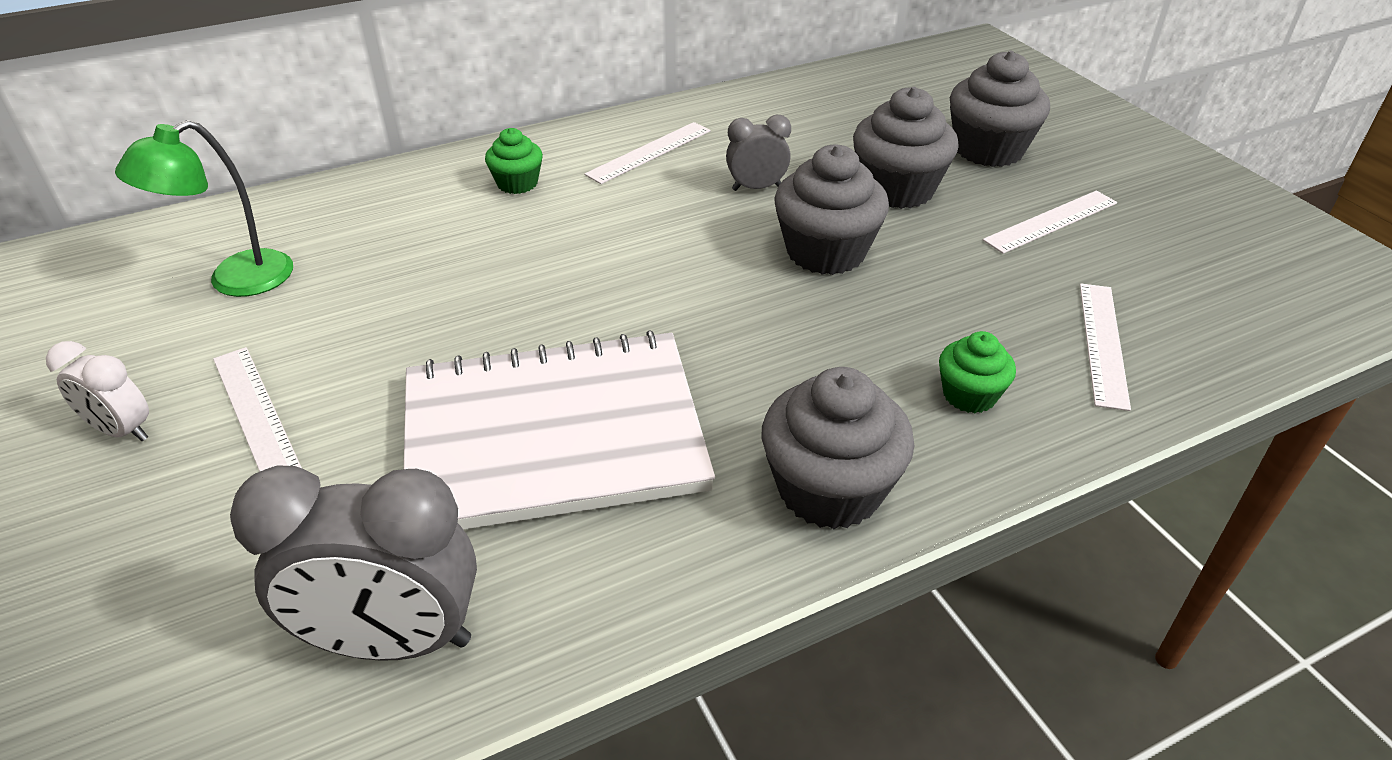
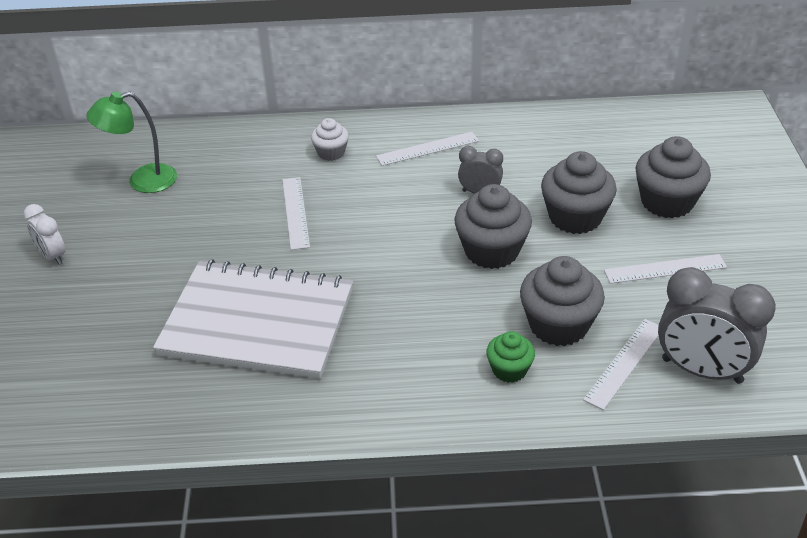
camera: 25 degrees right, 0 degrees up
(255, 411) = (118, 264): white ruler -> white ruler (295, 212)
(393, 640) = (125, 403): grey clock -> grey clock (701, 370)
(517, 183) = (331, 153): green cupcake -> white cupcake
(829, 489) = (385, 398): grey cupcake -> grey cupcake (558, 325)

